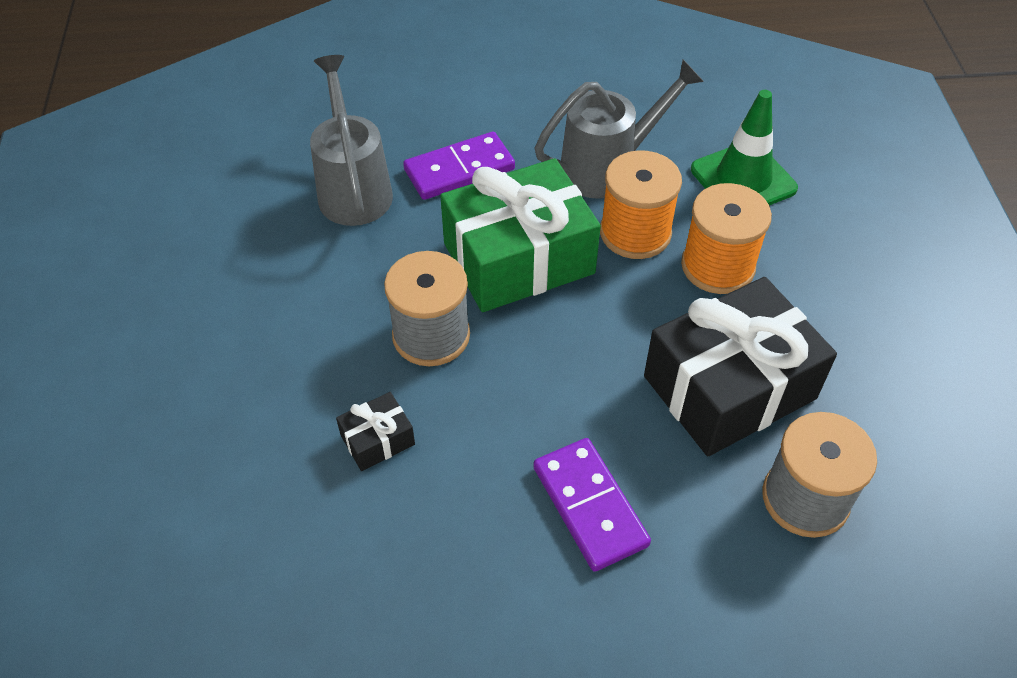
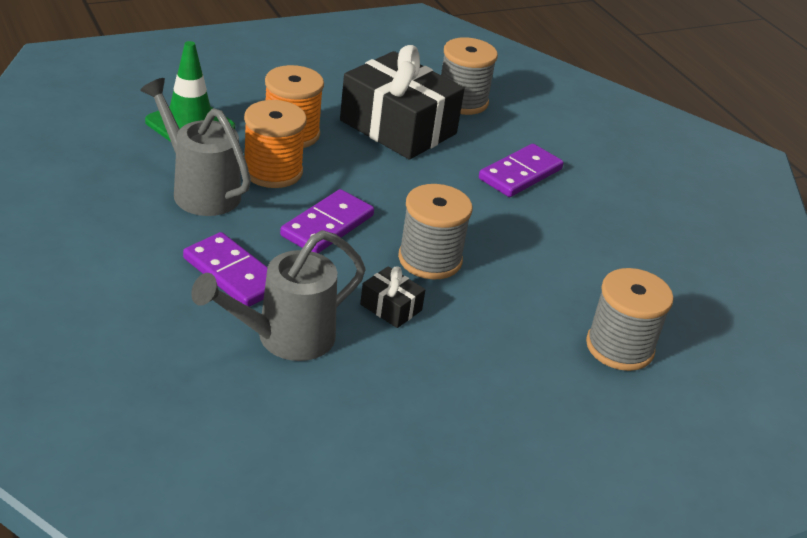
camera: 115 degrees left, 15 degrees down
(210, 474) = (619, 347): none -> grey spool
(377, 440) = (535, 269): black gift -> black gift (391, 307)
(518, 258) = (327, 226): green gift -> purple domino

